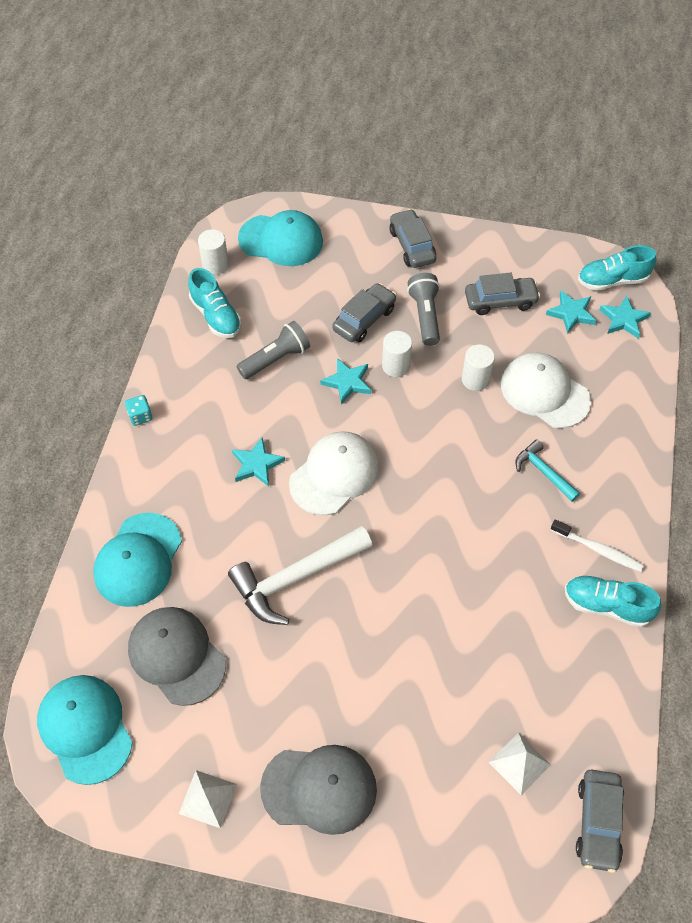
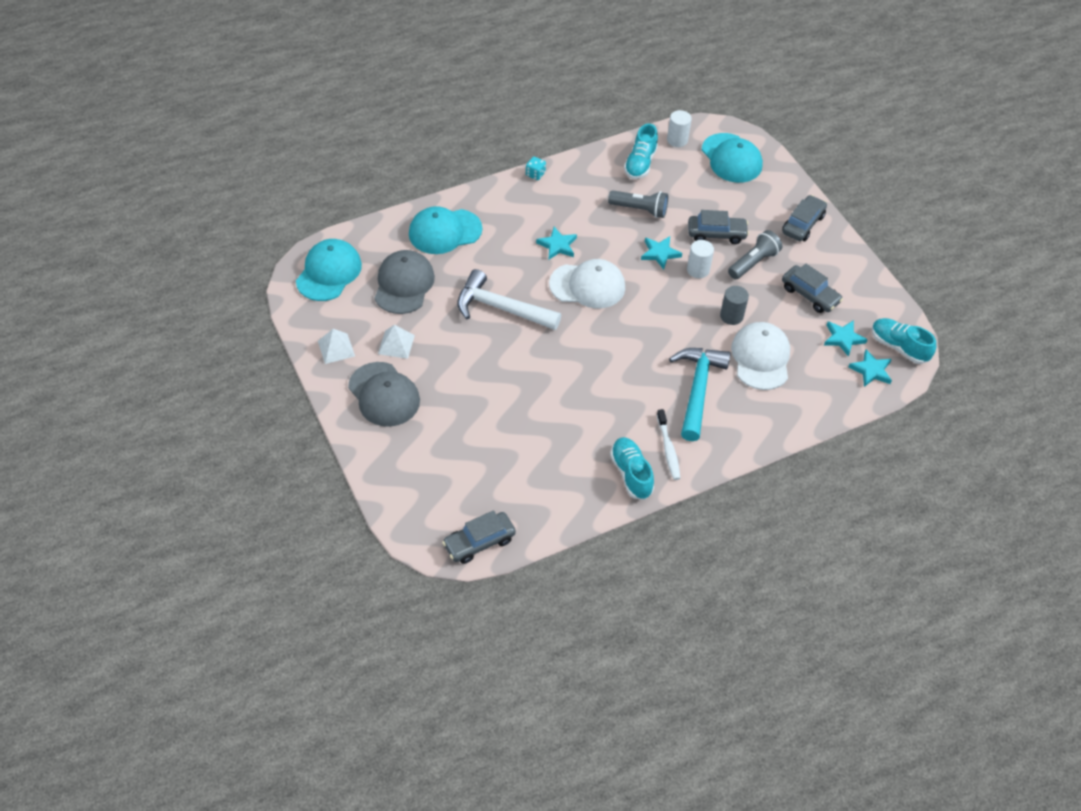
camera: 50 degrees right, 5 degrees down
(475, 379) = (731, 316): white cylinder -> grey cylinder
(519, 763) = (482, 482): white pyramid -> white pyramid (396, 344)
(543, 472) = (697, 389): turquoise hammer -> turquoise hammer, size x1.84

